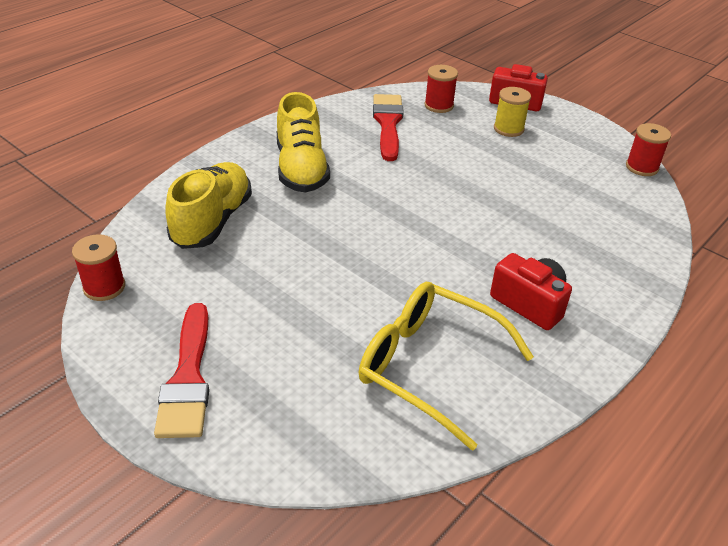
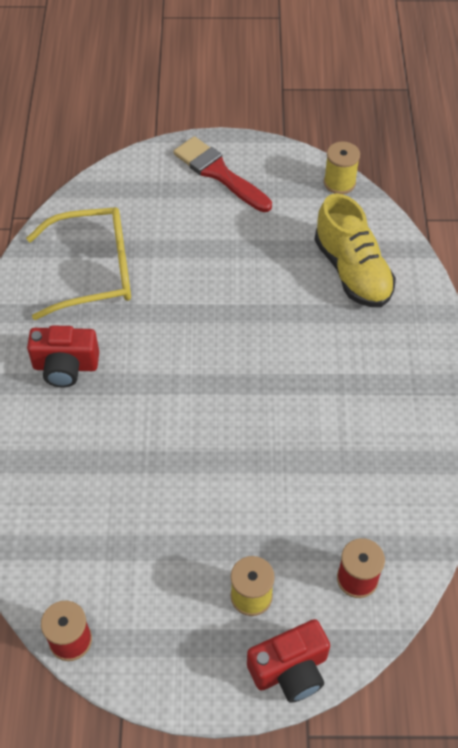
camera: 140 degrees right, 15 degrees up
(104, 287) = (339, 183): red spool -> yellow spool
(301, 169) = (363, 371): yellow shoe -> none
(388, 124) = (368, 498): red brush -> none

